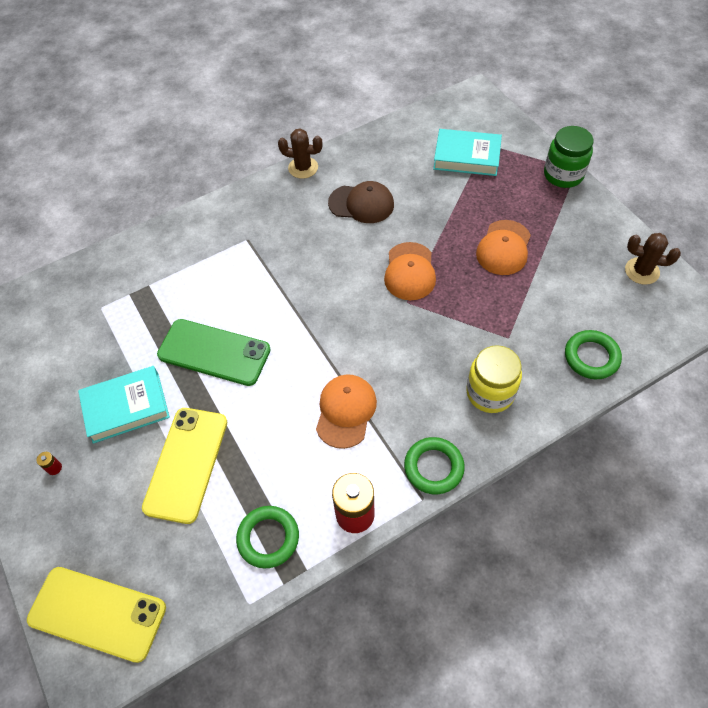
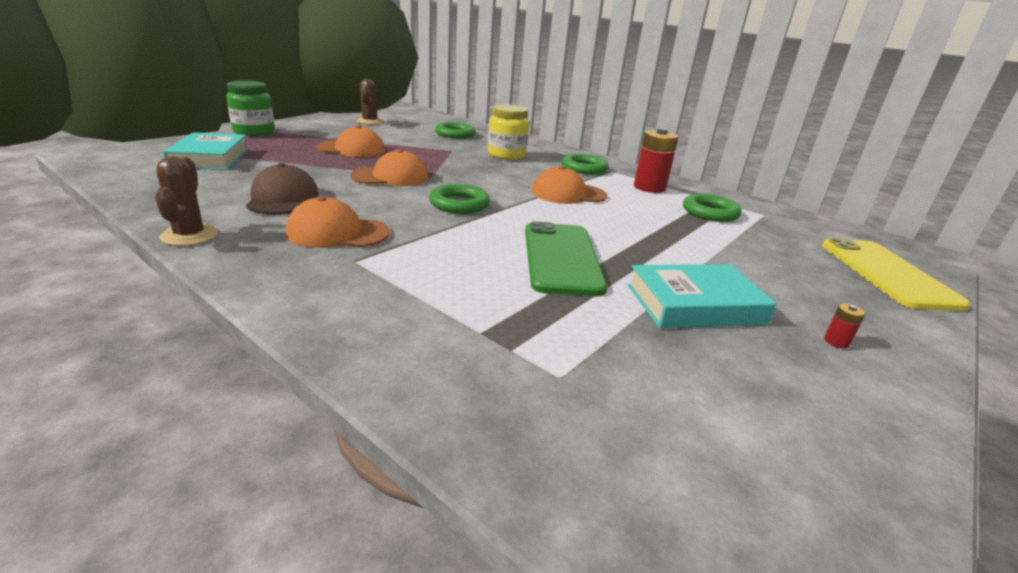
camera: 115 degrees left, 30 degrees down
(126, 407) = (694, 304): turquoise book -> turquoise book turned 60 degrees counterclockwise
(186, 464) = (704, 254): yellow phone -> none
(291, 232) = (337, 233): none -> orange cap
(332, 311) = (459, 204): none -> green ring

